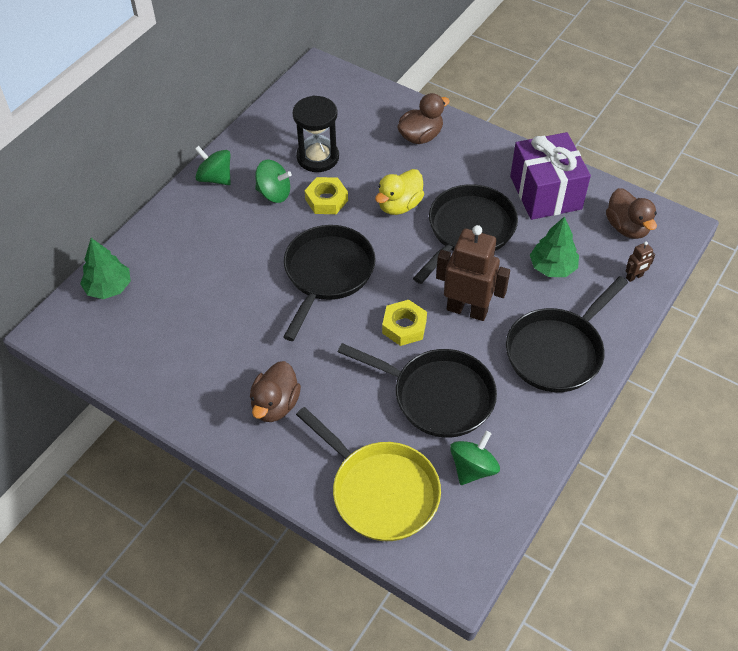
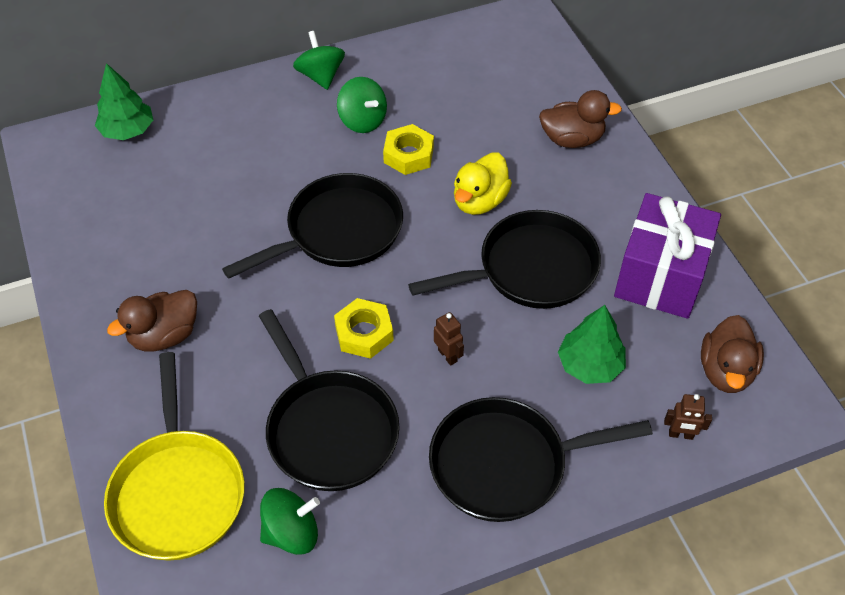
camera: 35 degrees right, 0 degrees up
(318, 157) = (441, 106): black hourglass -> none
(399, 205) = (479, 201): yellow duck -> yellow duck turned 45 degrees counterclockwise
(467, 310) = (447, 355): brown robot -> brown robot, size x0.44

